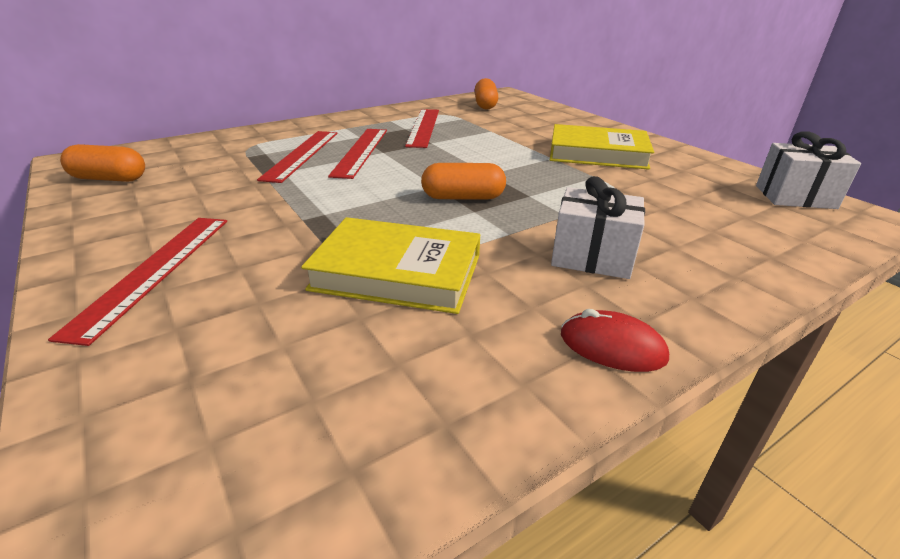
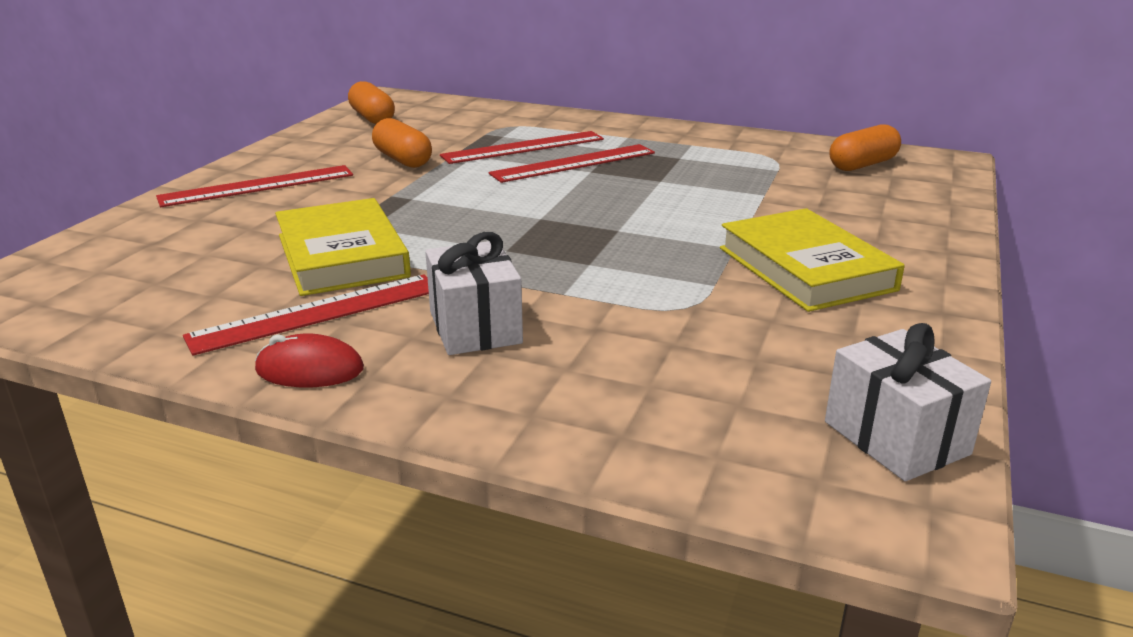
camera: 55 degrees right, 5 degrees down
(423, 127) = (702, 163): red ruler -> red ruler (317, 313)
(463, 197) = (531, 236): orange capsule -> orange capsule (403, 160)
(612, 346) = (310, 370): red mouse -> red mouse turned 75 degrees counterclockwise

